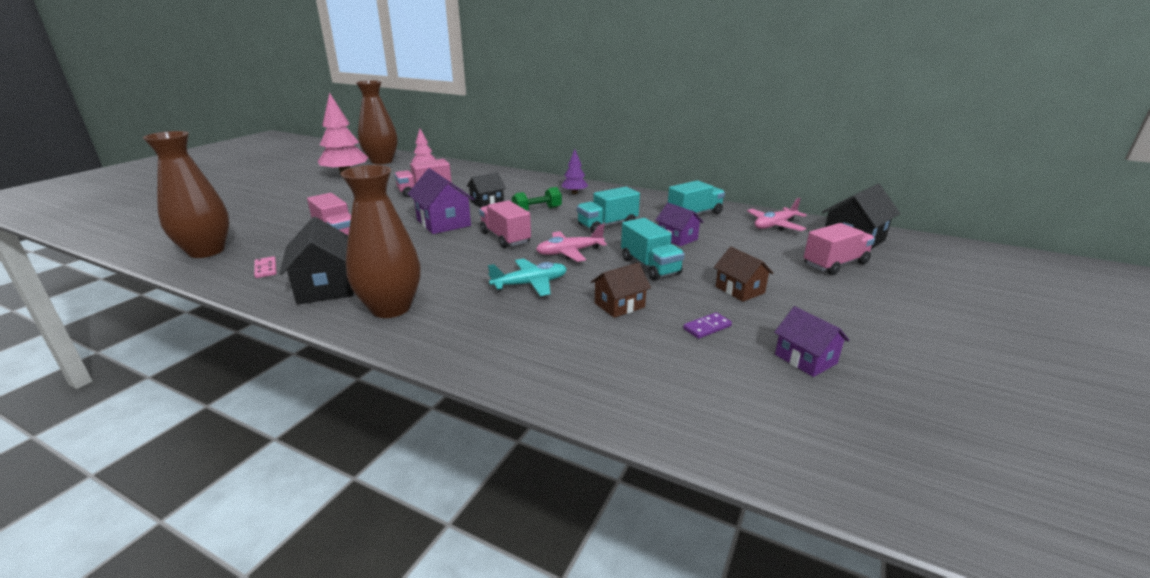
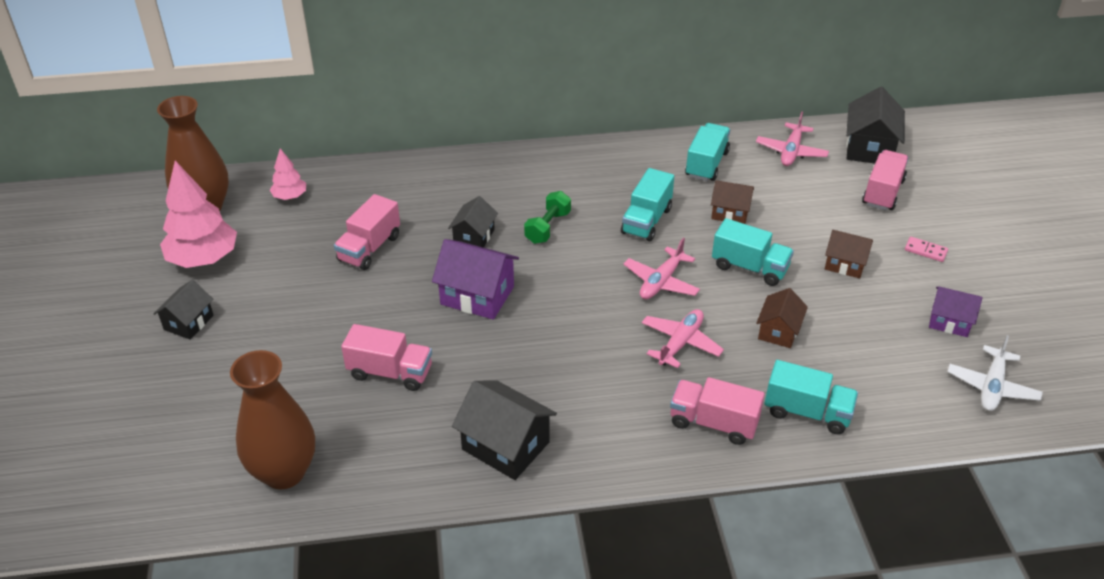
camera: 35 degrees left, 15 degrees up
(266, 269) = (402, 458): pink domino -> pink domino (925, 251)
(294, 190) = (189, 322): none -> black house
(391, 308) = (605, 436): brown vase -> none
(505, 238) = (575, 289): pink truck -> pink truck (713, 423)
(530, 284) = (680, 343): turquoise plane -> pink plane
(565, 360) = (807, 412): none -> turquoise truck
(574, 193) = (546, 175): purple tree -> none
(677, 238) = (730, 213): purple house -> brown house
(707, 327) = (863, 323): purple domino -> none
(797, 426) = (992, 386): none -> white plane

